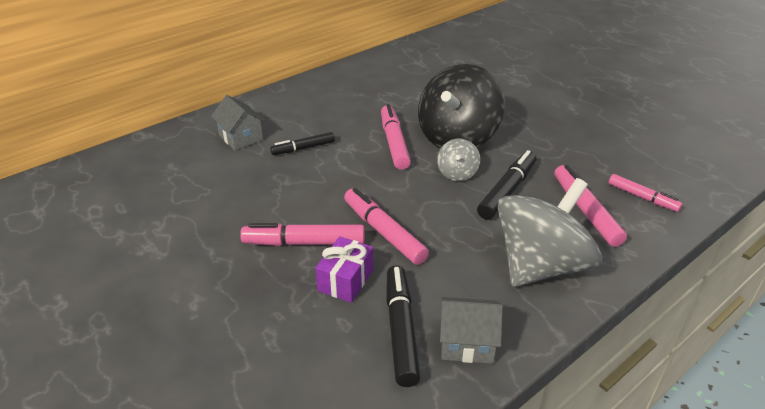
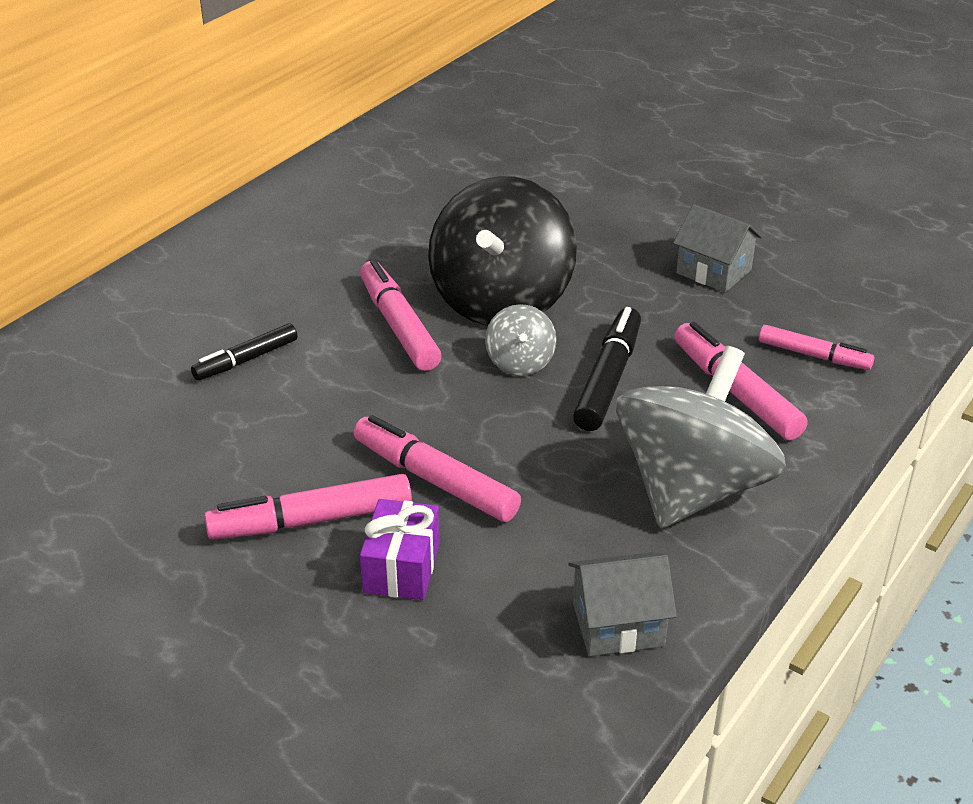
camera: 15 degrees left, 0 degrees up
(241, 138) = (125, 358): grey house -> grey house (713, 271)
(401, 330) = (514, 626): black marker -> none

